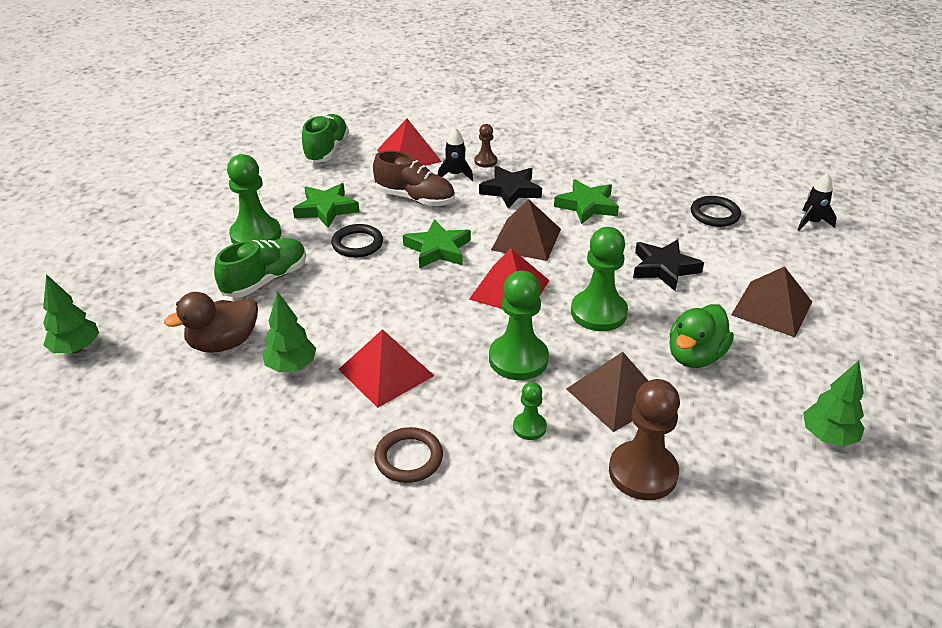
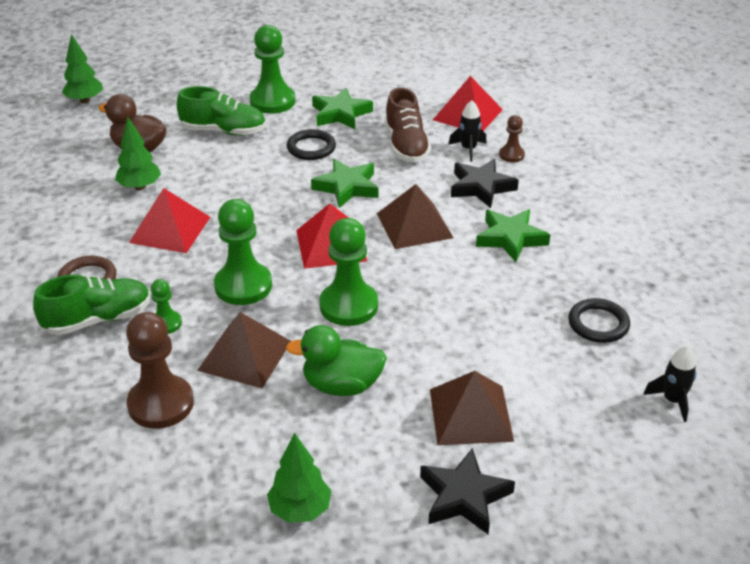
camera: 55 degrees right, 0 degrees up
(326, 150) = (423, 76): green shoe -> green shoe (98, 319)
(664, 268) = (460, 321): black star -> black star (464, 496)

